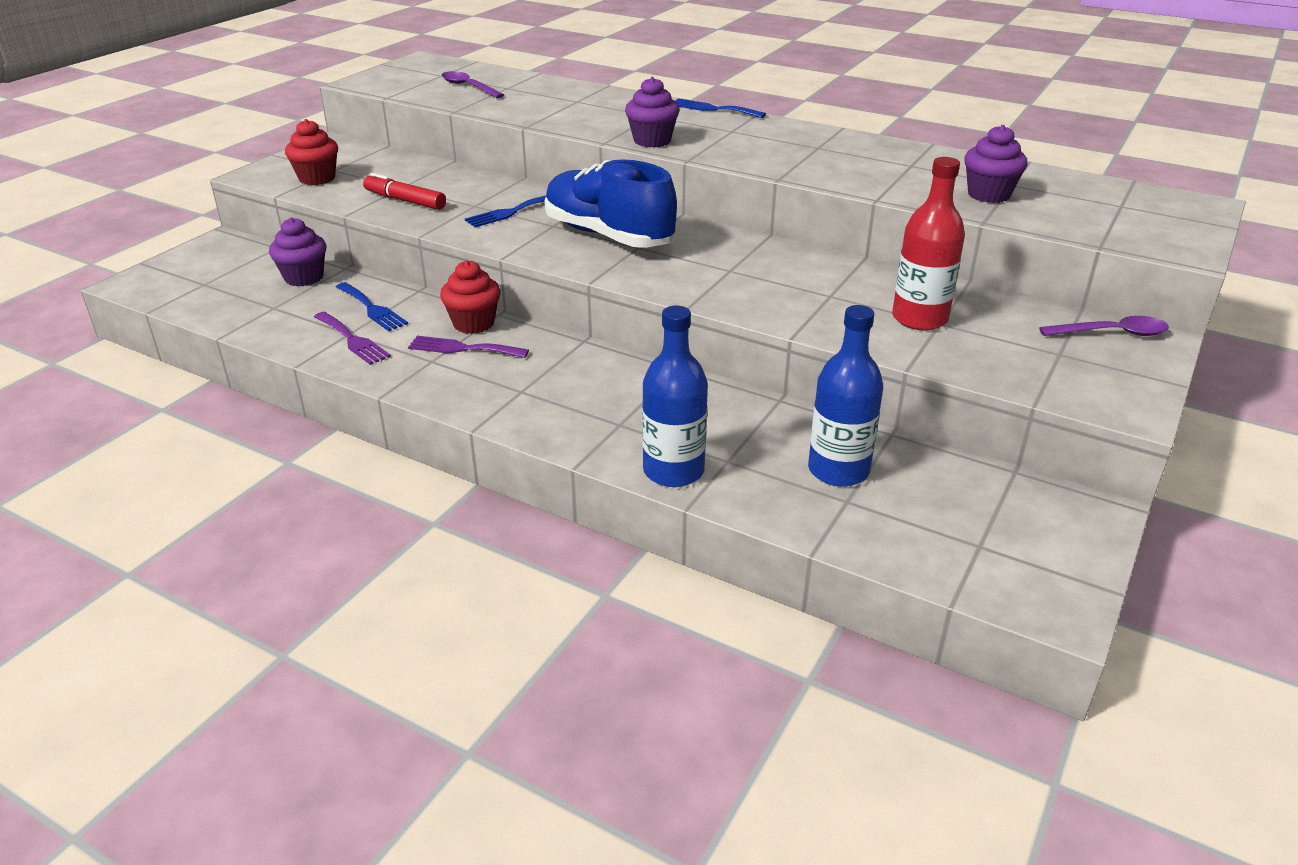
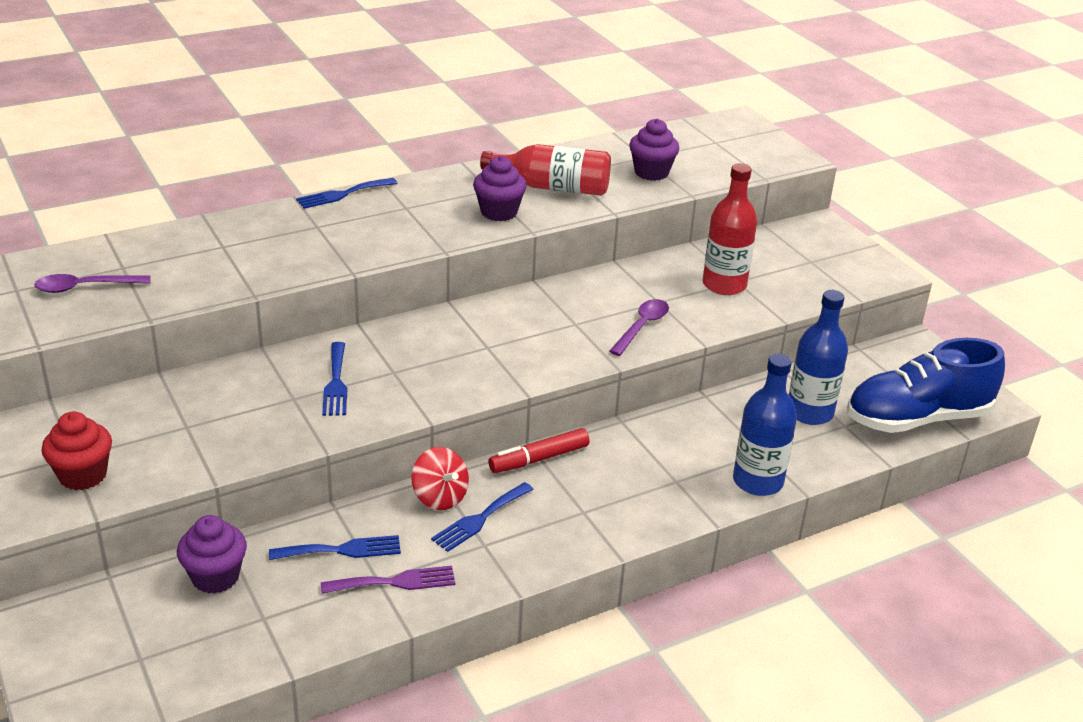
camera: 60 degrees left, 0 degrees up
(405, 201) = (227, 435): red marker -> red marker (539, 459)
(463, 348) = (480, 519): purple fork -> blue fork
(473, 323) = (440, 497): red cupcake -> red spinning top
(608, 235) = (449, 352): blue shoe -> blue shoe (917, 419)
(652, 141) = (379, 250): purple cupcake -> purple cupcake (499, 212)
(872, 166) = (553, 187): none -> red bottle
(1112, 333) = (802, 232): purple spoon -> purple spoon (642, 327)

